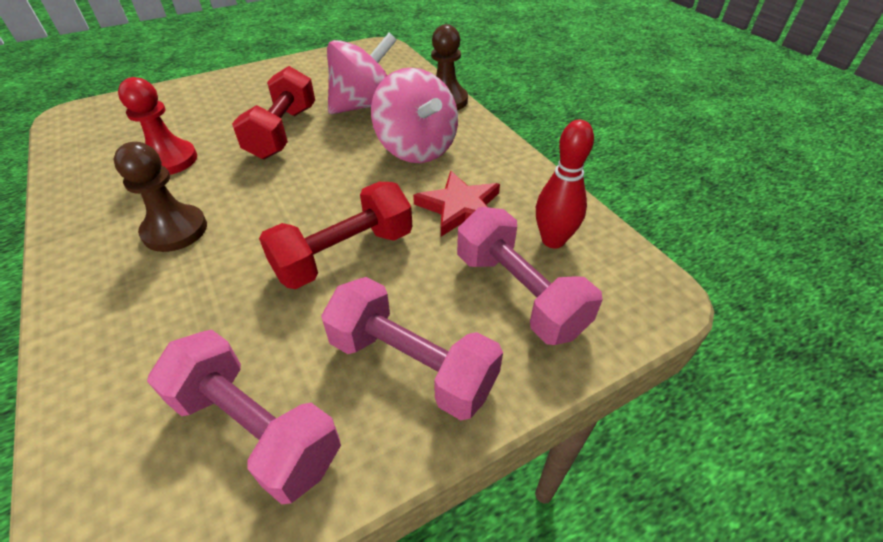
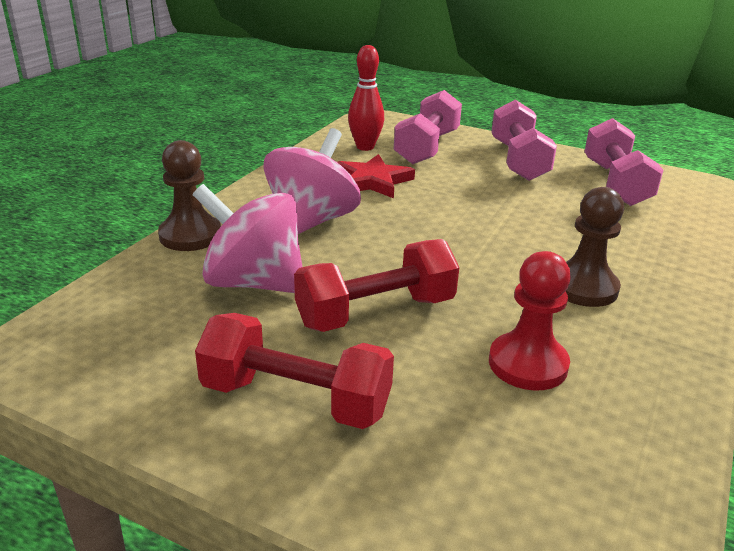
camera: 125 degrees left, 15 degrees down
(344, 254) = (482, 204): red dumbbell -> red dumbbell (295, 399)

